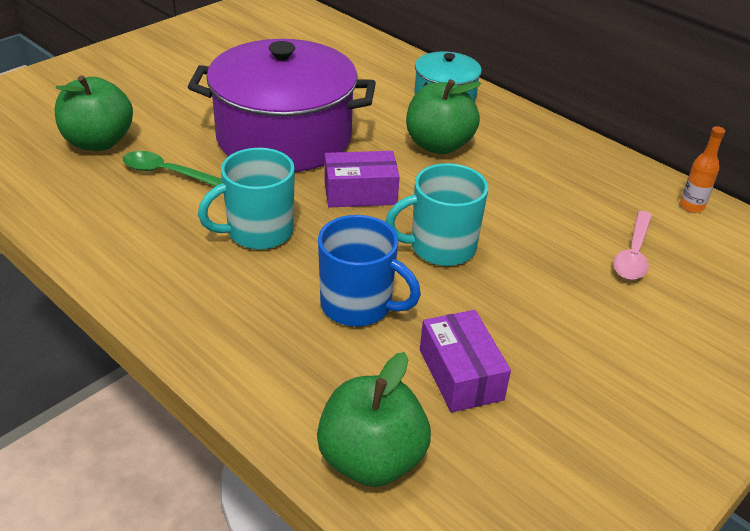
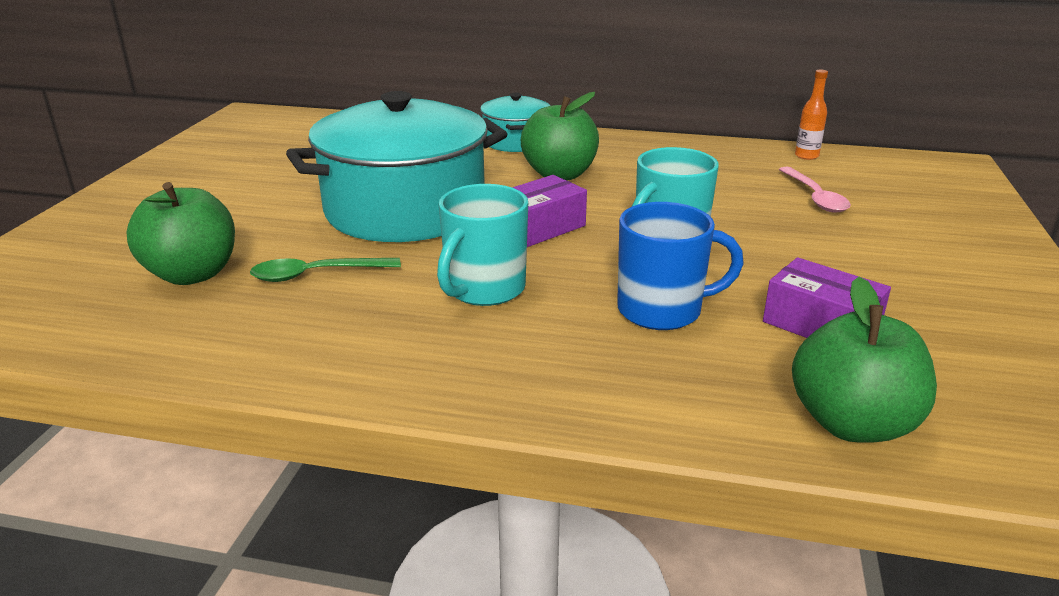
camera: 30 degrees left, 10 degrees down
(284, 137) = (405, 210): purple pot -> turquoise pot

